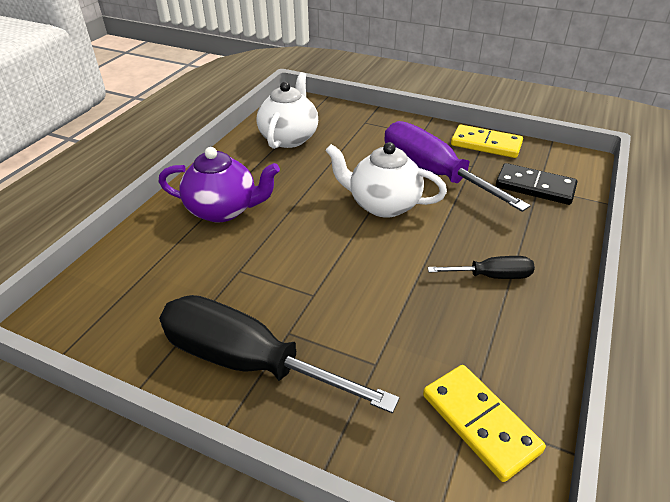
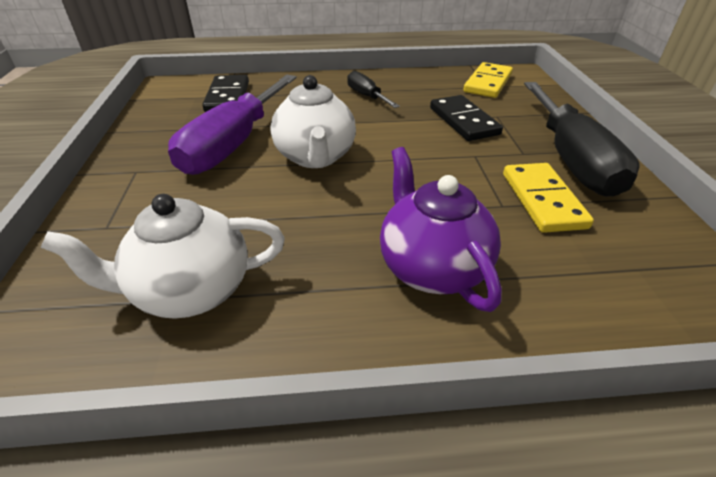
camera: 120 degrees left, 0 degrees up
(382, 325) = (463, 121): none -> black domino
(486, 144) = (151, 128): yellow domino -> yellow domino (543, 200)

